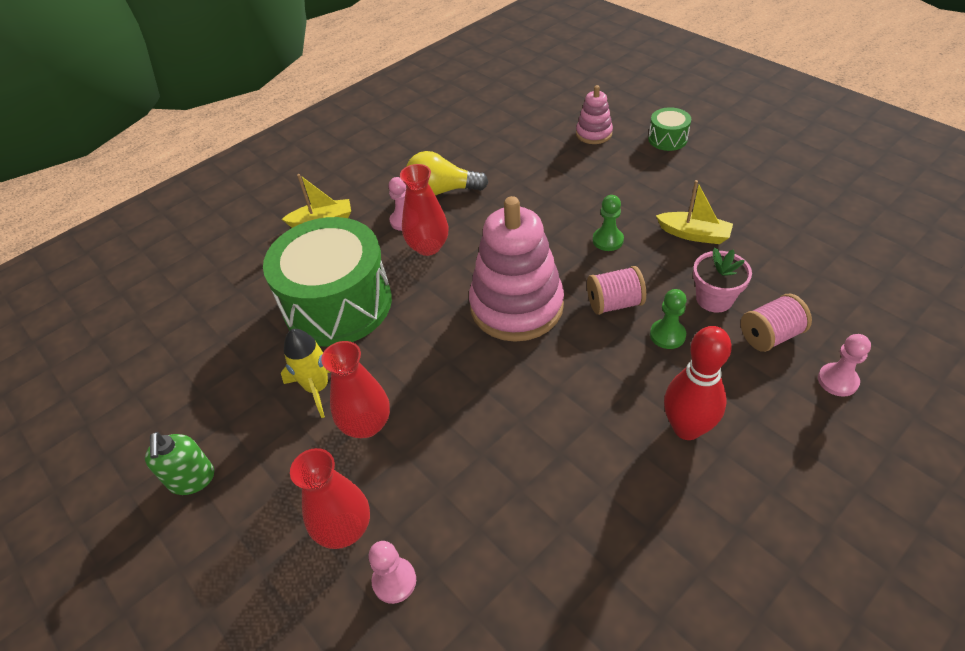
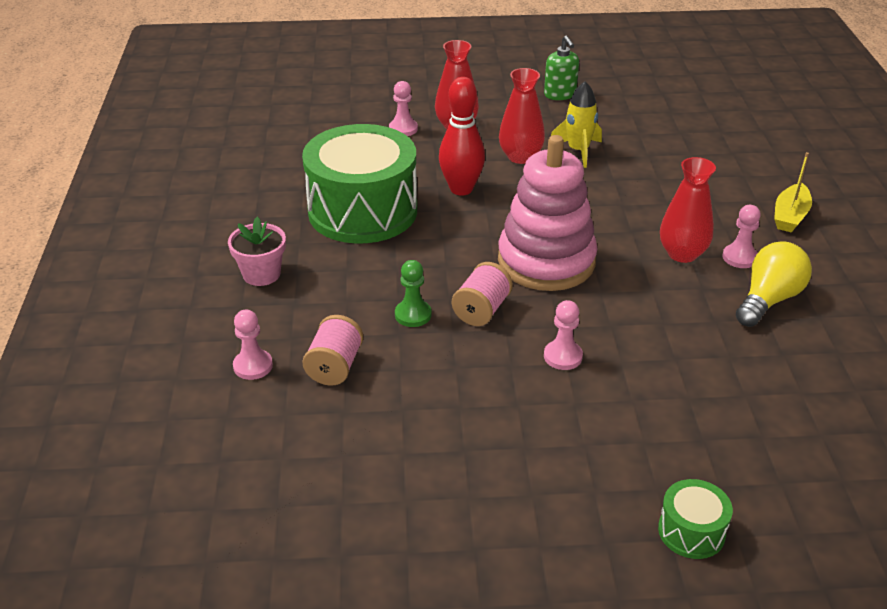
camera: 125 degrees right, 10 degrees down
(192, 479) = (560, 95): green soap dispenser -> green soap dispenser turned 135 degrees counterclockwise
(338, 304) = (658, 186): green drum -> green drum (362, 211)
(594, 134) = (773, 473): pink stacking toy -> none
(607, 240) = (563, 356): green pawn -> pink pawn
(686, 428) = (332, 269): red bowling pin -> red bowling pin (461, 189)
(694, 234) = (499, 417): yellow boat -> none
(714, 299) = (410, 367): pink flower pot -> pink flower pot (261, 274)

